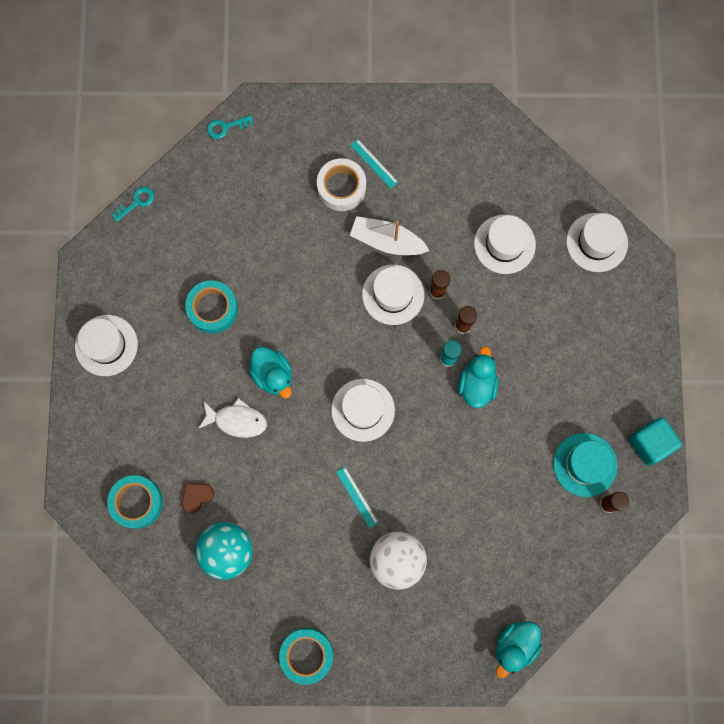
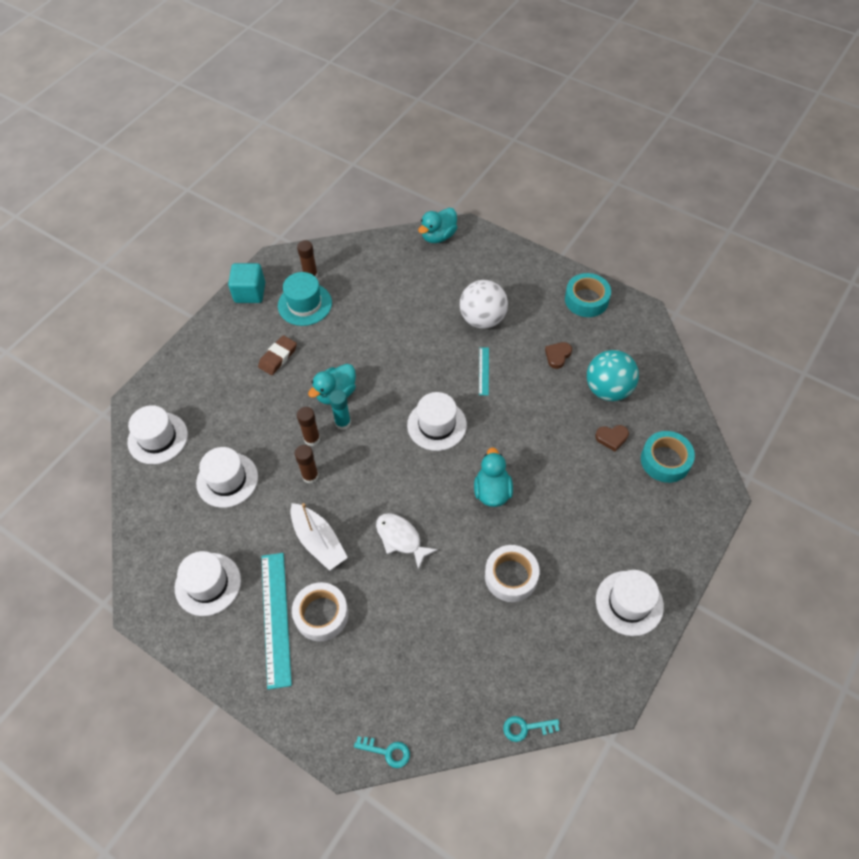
camera: 145 degrees left, 20 degrees down
(213, 309) = (511, 576): turquoise tape -> white tape
(237, 420) = (545, 474): white fish -> white fish (401, 538)
(296, 561) = (557, 356): none -> brown heart
(374, 163) = (276, 618): turquoise ruler -> turquoise ruler, size x2.03
(393, 294) = (348, 495): white hat -> white hat (208, 584)
(515, 646) = (438, 236): turquoise duck -> turquoise duck turned 150 degrees clockwise
(561, 388) = (278, 357): none -> brown eraser

